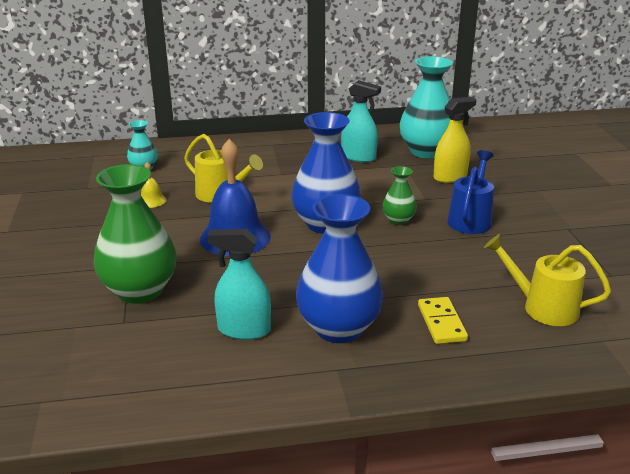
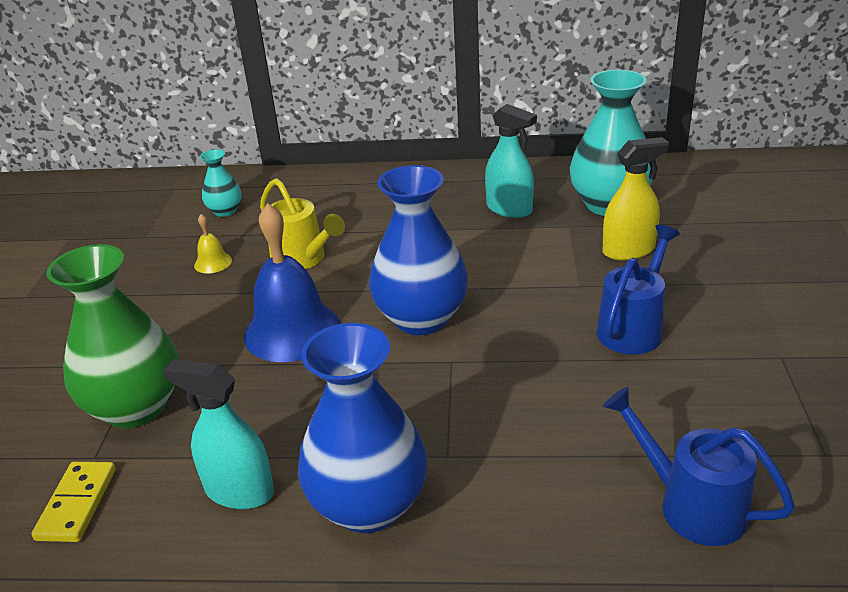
camera: 15 degrees right, 5 degrees up
(398, 220) = (526, 320): green vase -> none
(441, 323) = (522, 515): yellow domino -> yellow domino (77, 504)
(542, 307) = (690, 504): yellow watering can -> blue watering can

